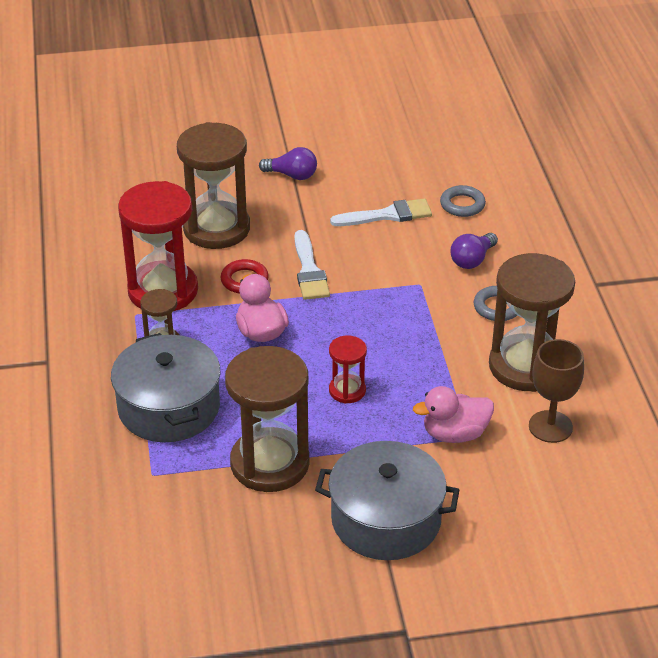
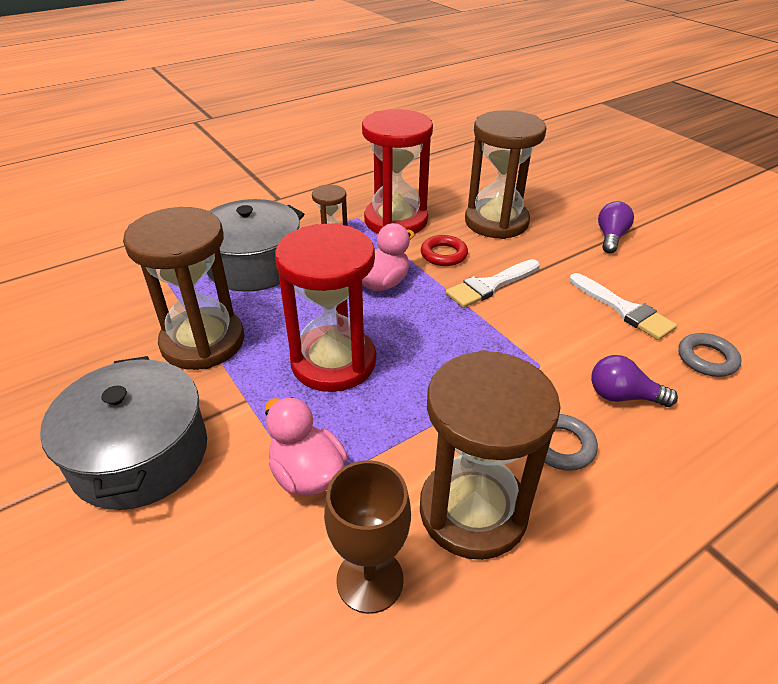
camera: 65 degrees right, 0 degrees up
(292, 175) = (610, 237): purple light bulb -> purple light bulb turned 150 degrees counterclockwise
(347, 390) = (333, 362): red hourglass -> red hourglass, size x2.03

